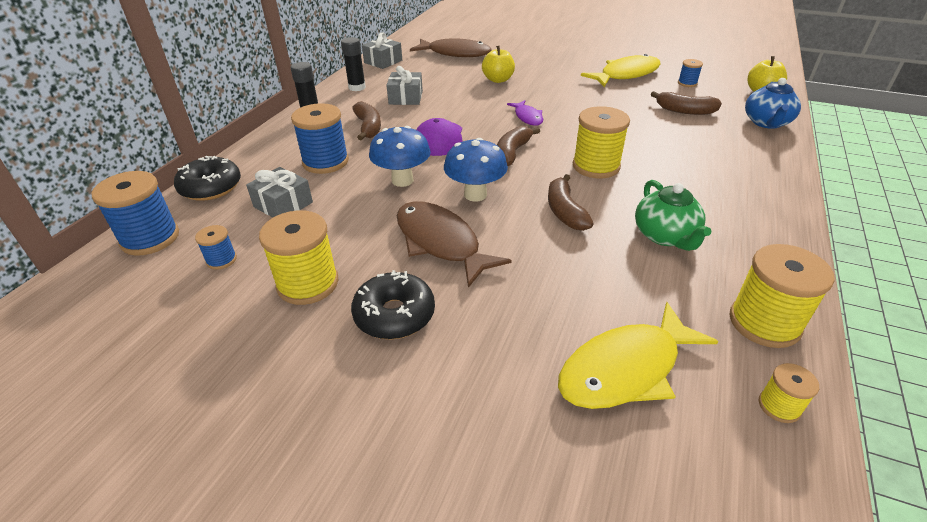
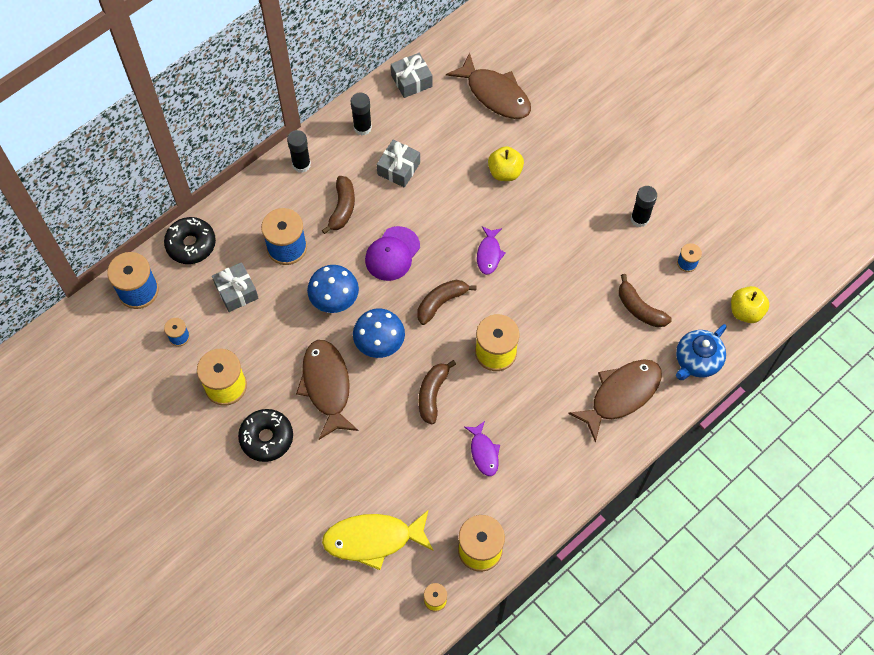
camera: 25 degrees right, 25 degrees up
(626, 75) = (639, 219): yellow fish -> black glue stick
(665, 236) = (483, 452): green teapot -> purple fish
(738, 157) = (621, 395): none -> brown fish

